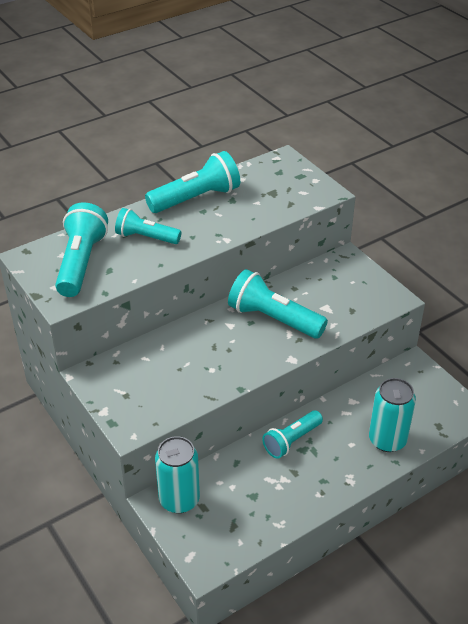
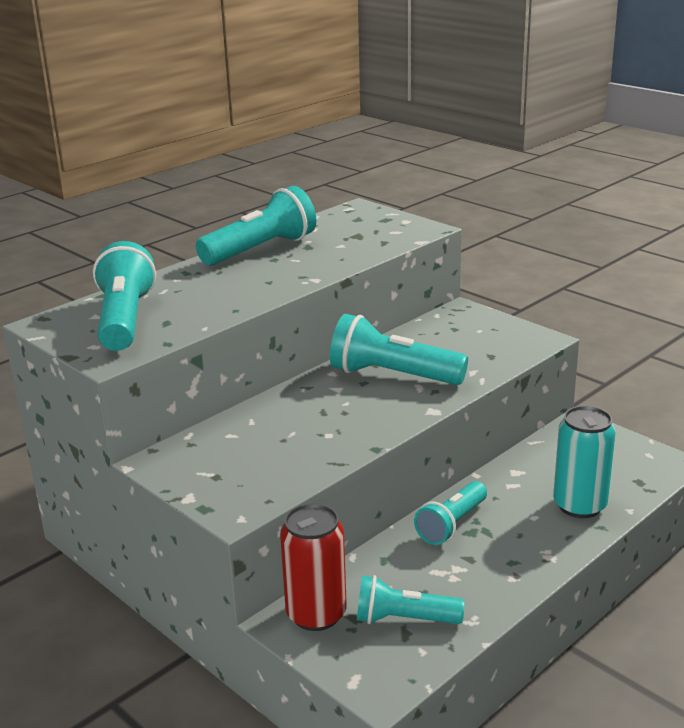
camera: 10 degrees left, 15 degrees down
(146, 237) = (207, 288): turquoise flashlight -> turquoise flashlight (404, 619)
(179, 499) = (316, 614): turquoise can -> red can

